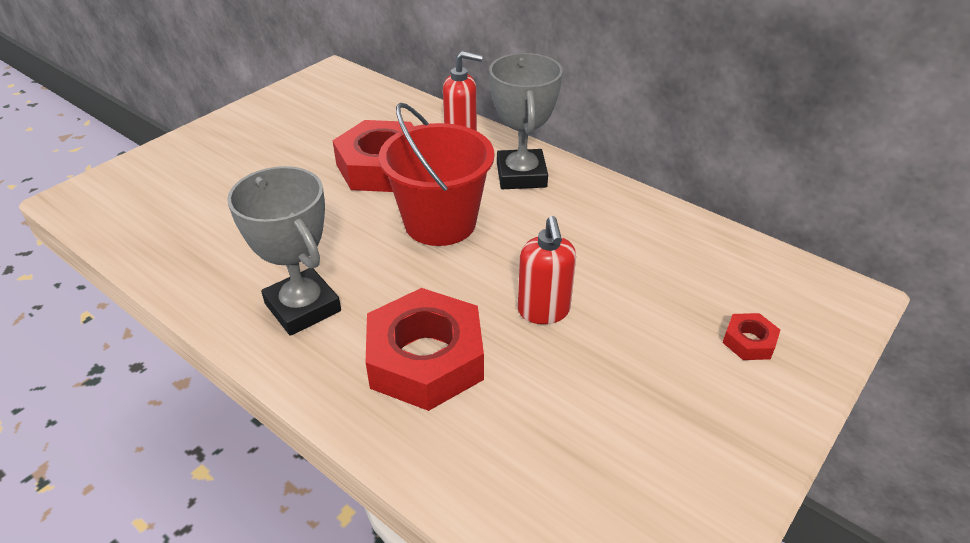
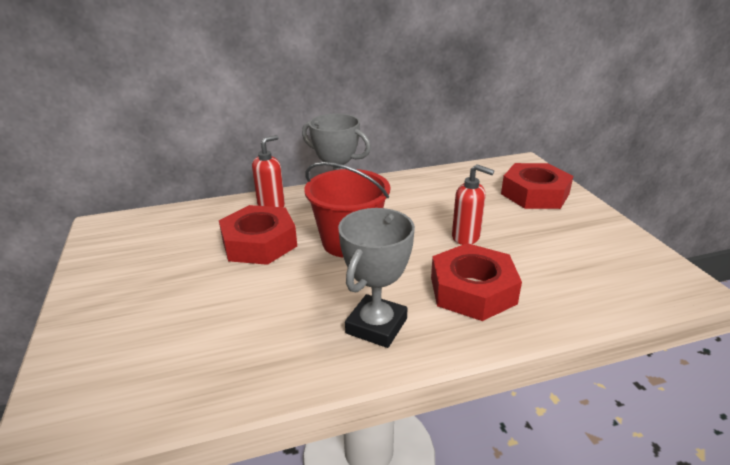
camera: 55 degrees left, 10 degrees down
(303, 307) = (376, 326): grey trophy -> grey trophy turned 60 degrees counterclockwise
(749, 341) = (535, 194): red nut -> red nut, size x2.29

